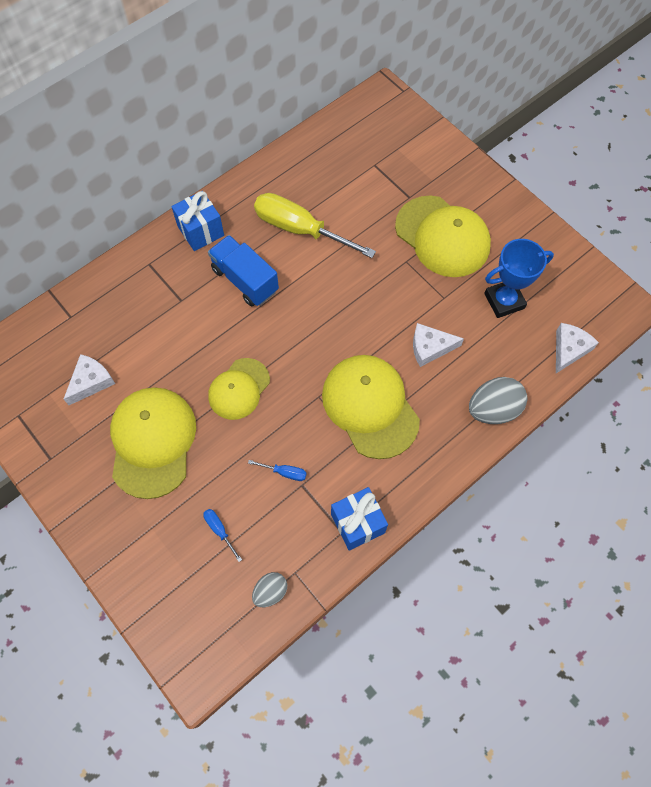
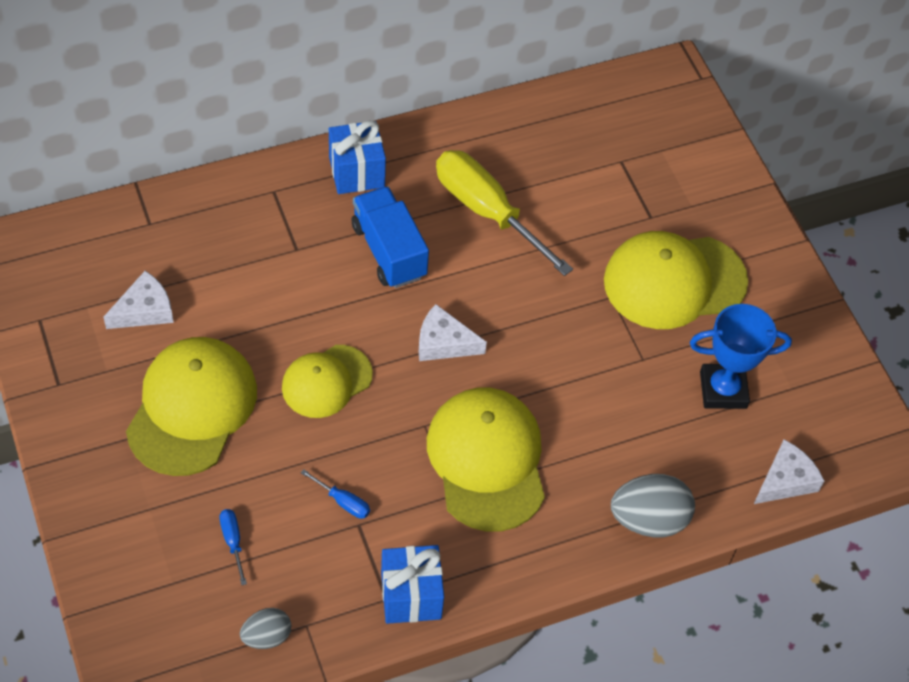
camera: 15 degrees right, 10 degrees down
(430, 347) = (597, 415): white cheese -> white cheese (443, 342)
(442, 236) = (674, 281): yellow cap -> yellow cap turned 105 degrees clockwise

